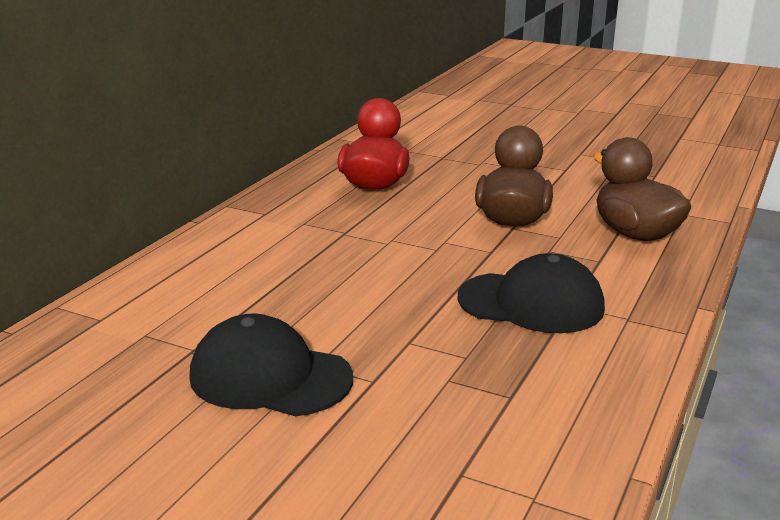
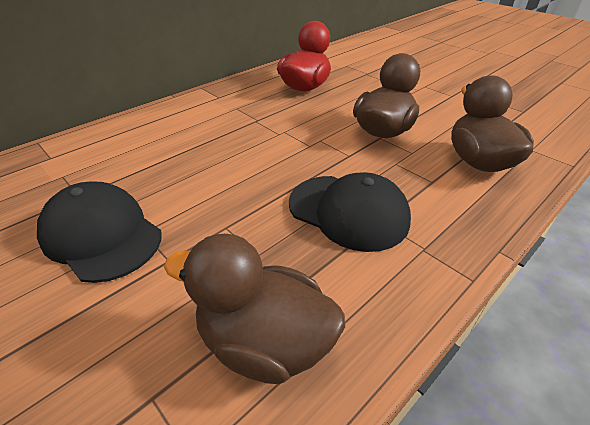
camera: 20 degrees right, 15 degrees up
(530, 415) = (264, 341): none -> brown duck

